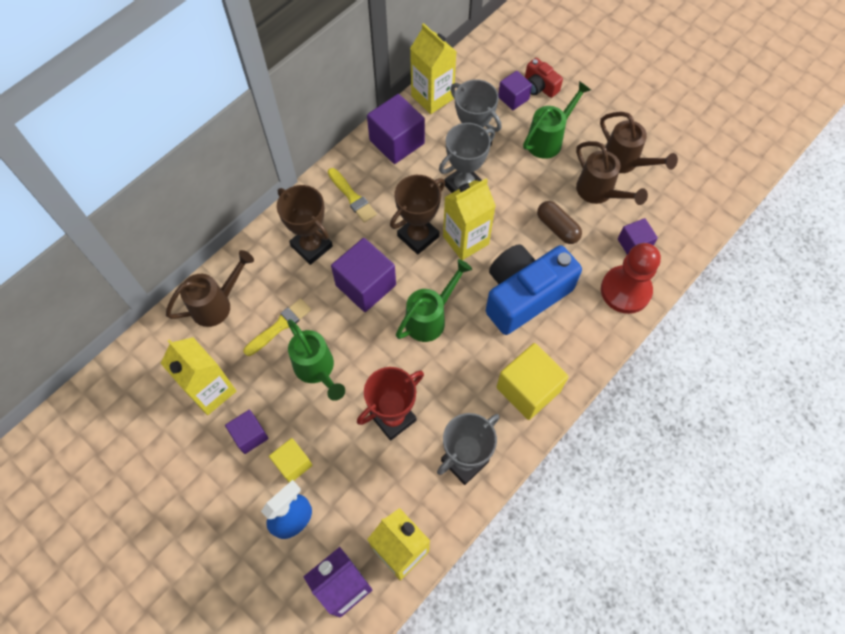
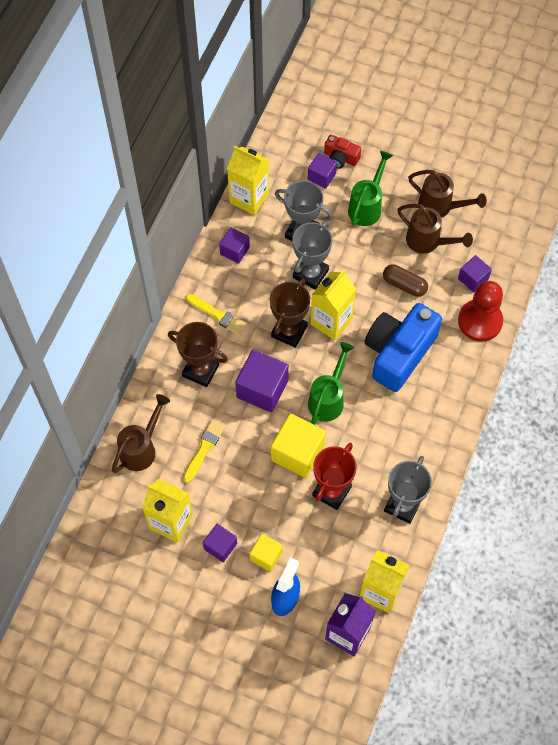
camera: 20 degrees left, 0 degrees up
(317, 370) = (252, 474): green watering can -> none
(397, 142) = (234, 251): purple cube -> purple cube, size x0.58
(528, 389) = (431, 430): yellow cube -> yellow cube (297, 453)

